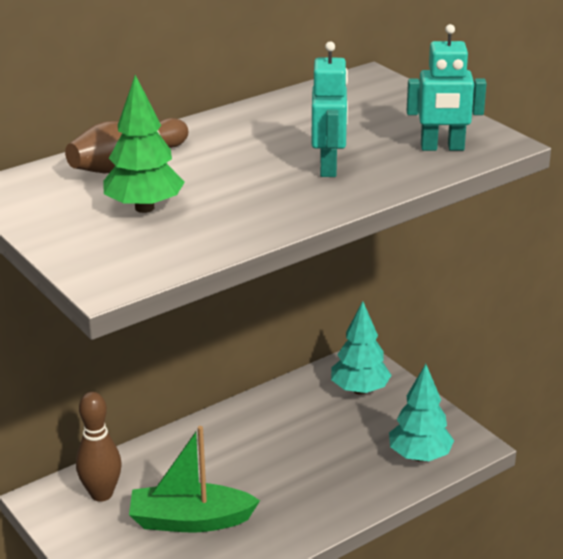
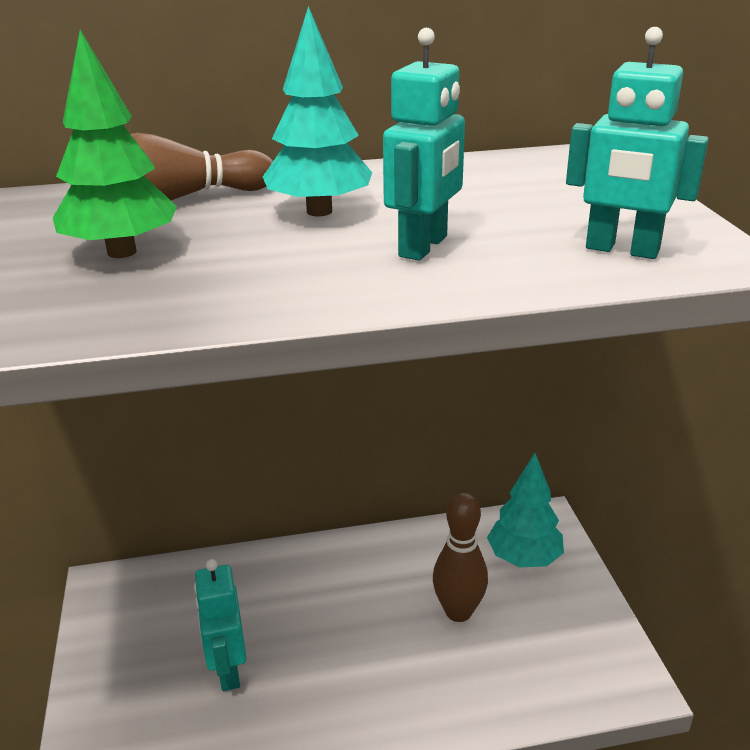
camera: 25 degrees right, 0 degrees up
(101, 494) = (162, 600): brown bowling pin -> brown bowling pin (458, 612)
(190, 520) = (228, 670): green boat -> turquoise robot
(419, 456) = (553, 677): turquoise tree -> turquoise tree (319, 211)

